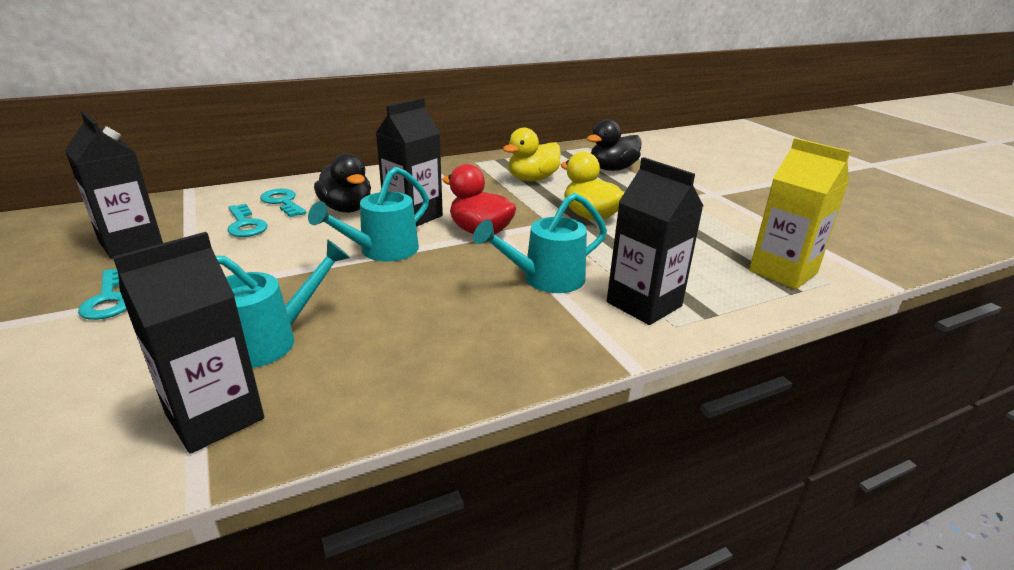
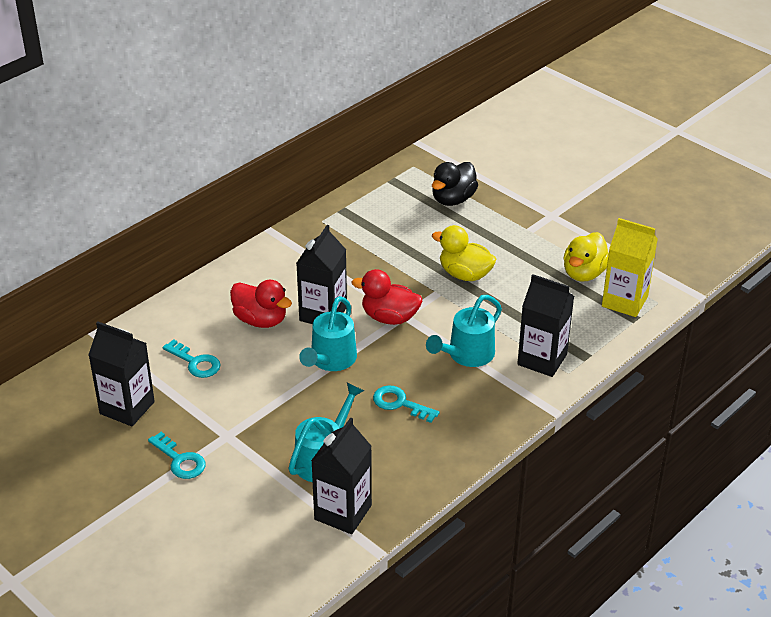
camera: 20 degrees left, 10 degrees up
(283, 202) = (198, 327): turquoise key -> turquoise key (400, 403)
(347, 209) = (260, 320): black duck -> red duck
(532, 179) = (390, 235): yellow duck -> yellow duck (584, 273)

